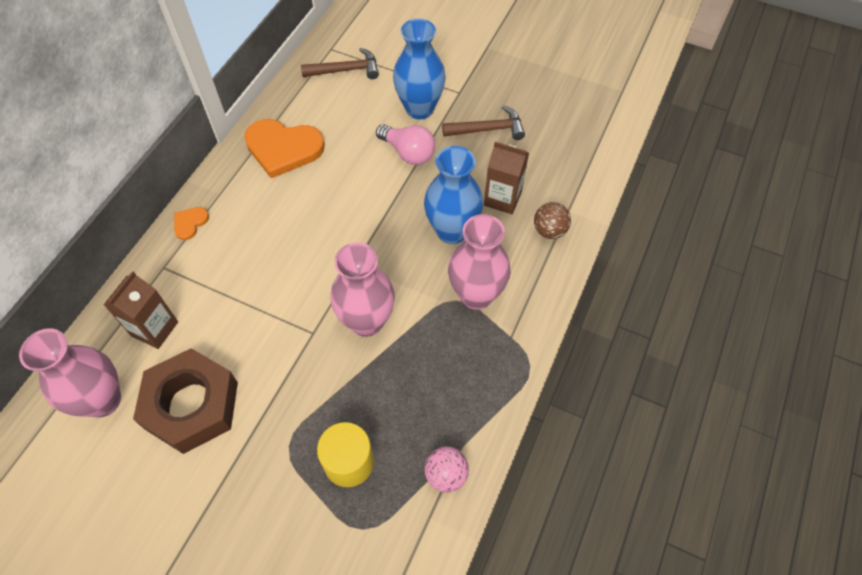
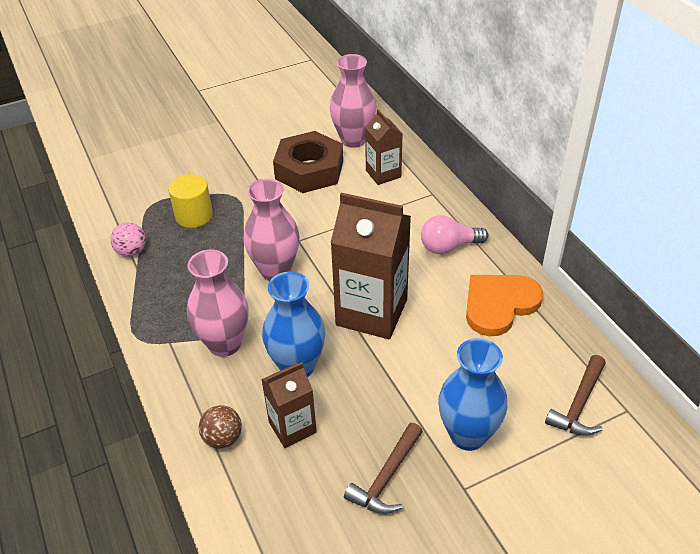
camera: 130 degrees right, 15 degrees down
(190, 223) = (462, 220): orange heart -> none
(357, 220) = (371, 312): none -> brown carton
(408, 153) = (415, 389): pink light bulb -> pink light bulb (449, 247)

